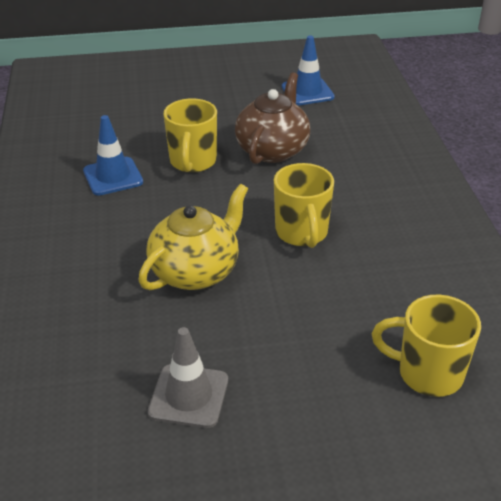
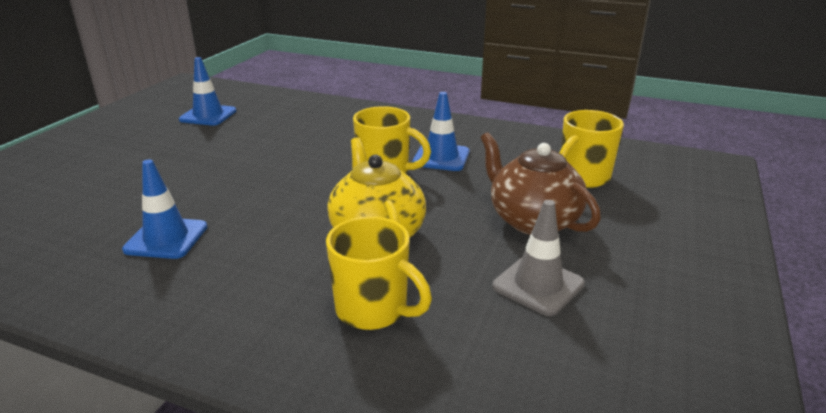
camera: 60 degrees left, 10 degrees down
(193, 162) = (217, 190): yellow mug -> yellow mug (374, 310)
(273, 150) = (261, 151): brown teapot -> brown teapot (532, 220)
(368, 254) = (441, 157): none -> blue traffic cone

